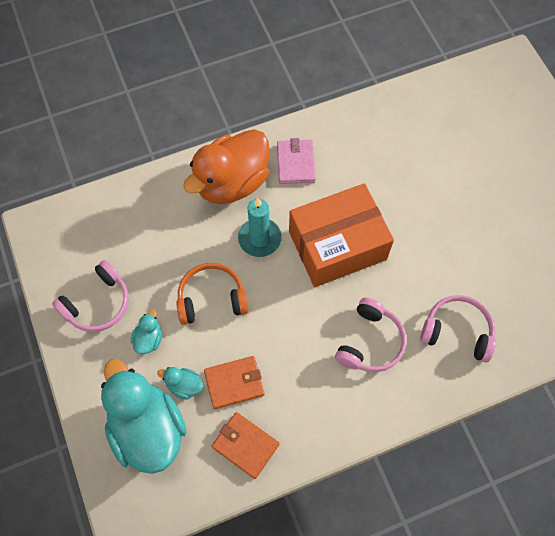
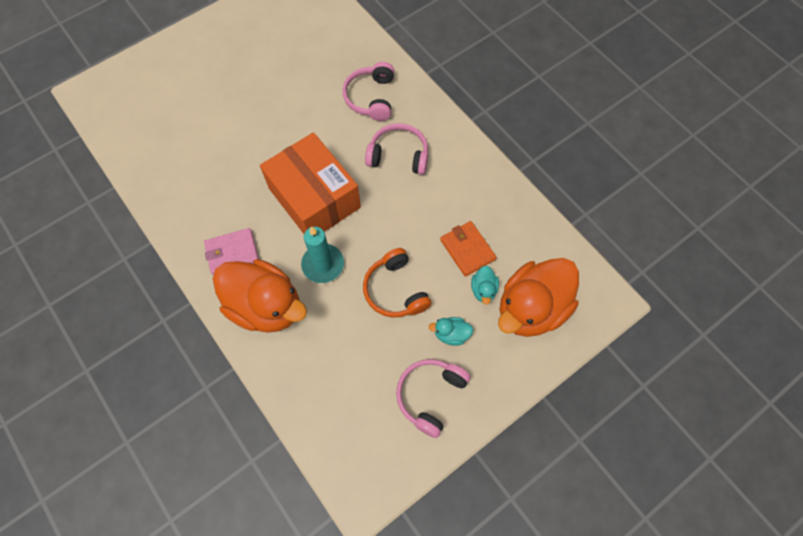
camera: 105 degrees left, 0 degrees up
(97, 303) = (430, 396): pink headphones -> pink headphones turned 90 degrees counterclockwise
(147, 429) = (531, 308): turquoise duck -> orange duck
(245, 445) = (516, 227): orange wallet -> none

